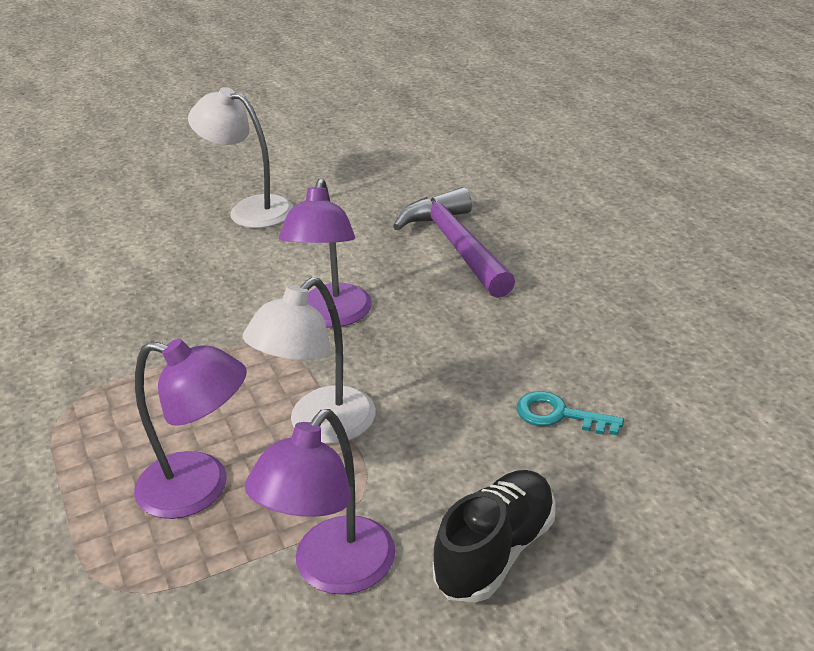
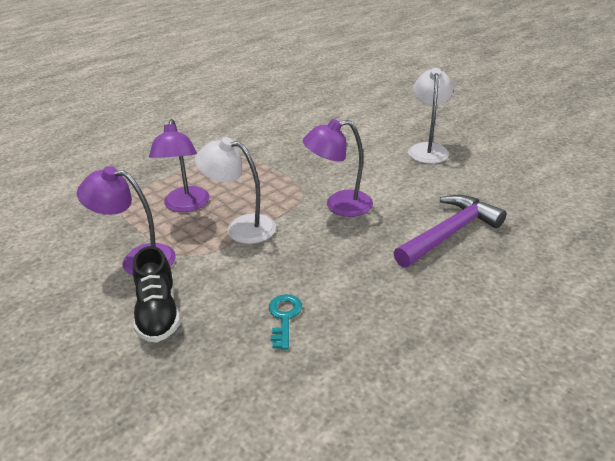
camera: 70 degrees right, 0 degrees up
(496, 552) = (158, 313): black shoe -> black shoe turned 60 degrees clockwise

